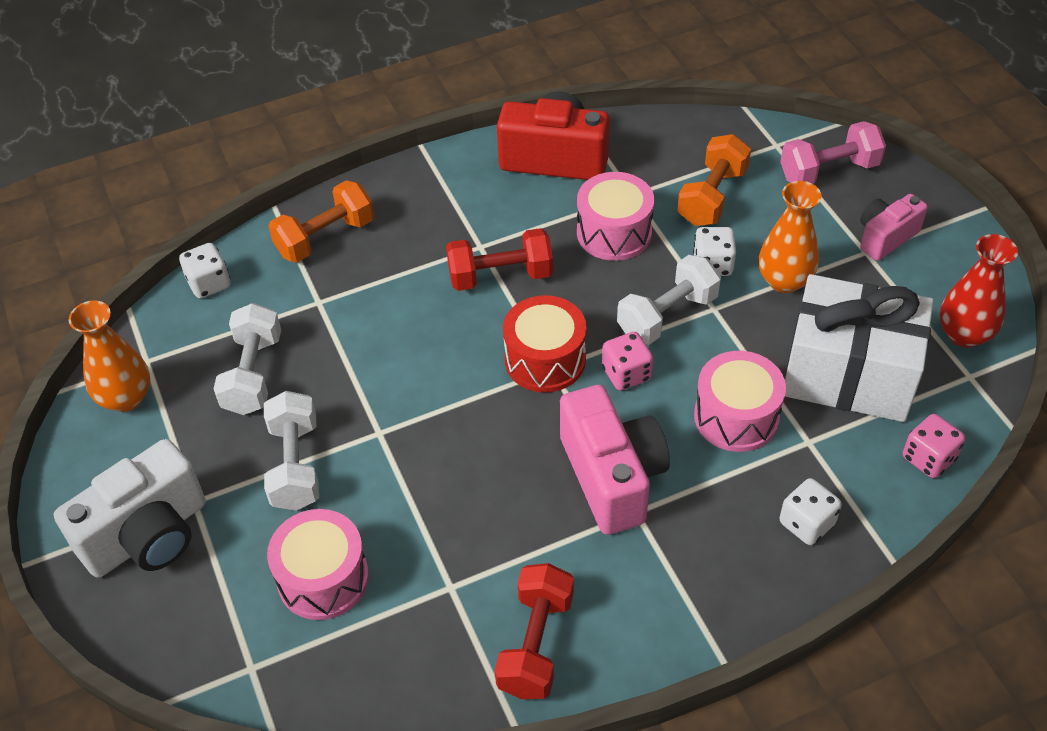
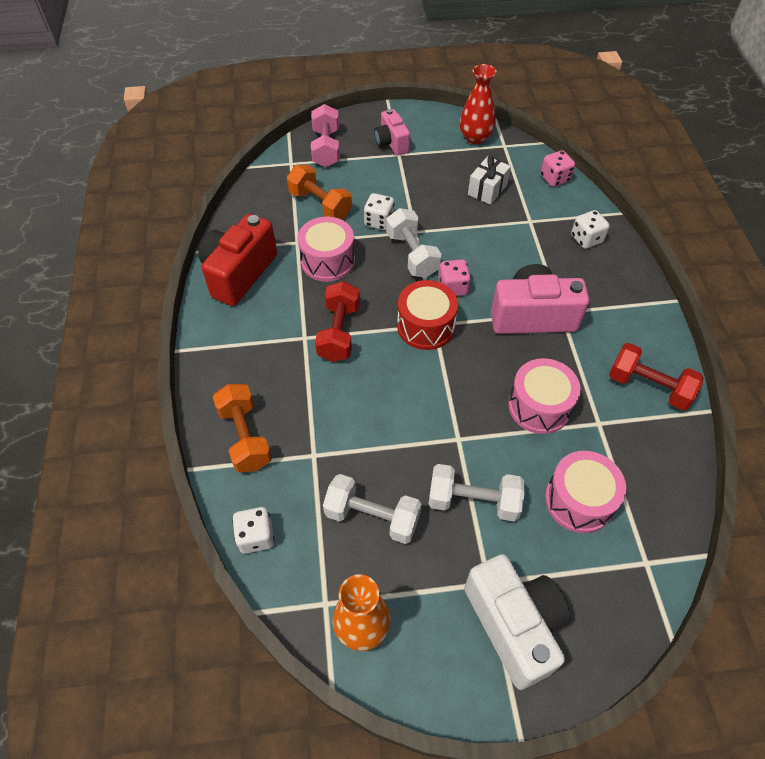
camera: 75 degrees left, 5 degrees up
(736, 417) = (503, 246): pink drum -> pink drum (539, 406)
(784, 281) = (406, 194): orange vase -> none
(849, 374) = (487, 190): white gift -> white gift, size x0.48

